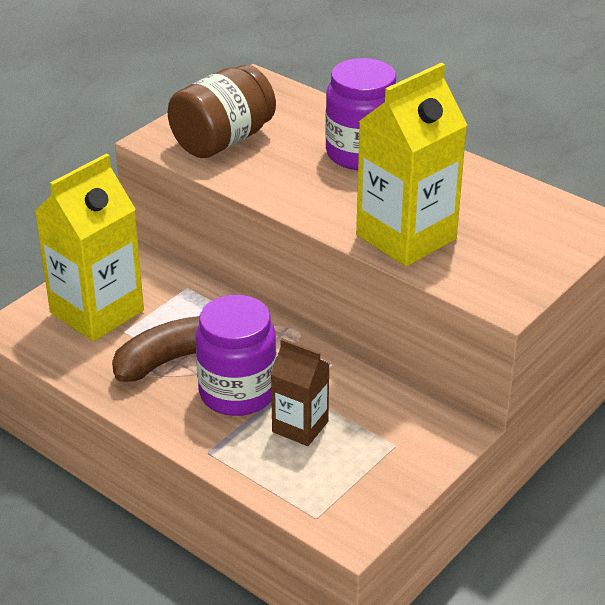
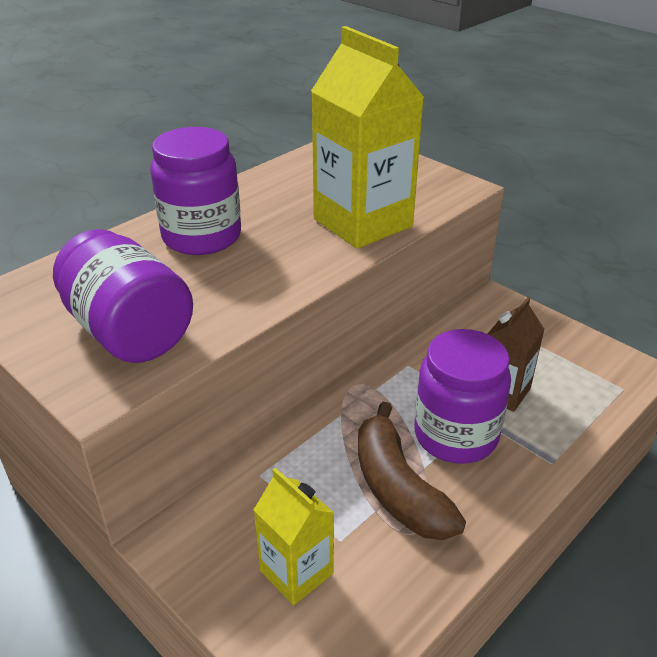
camera: 85 degrees left, 0 degrees up
(97, 312) = (296, 572): yellow carton -> yellow carton, size x0.56
(223, 140) = (129, 331): brown jar -> purple jar

